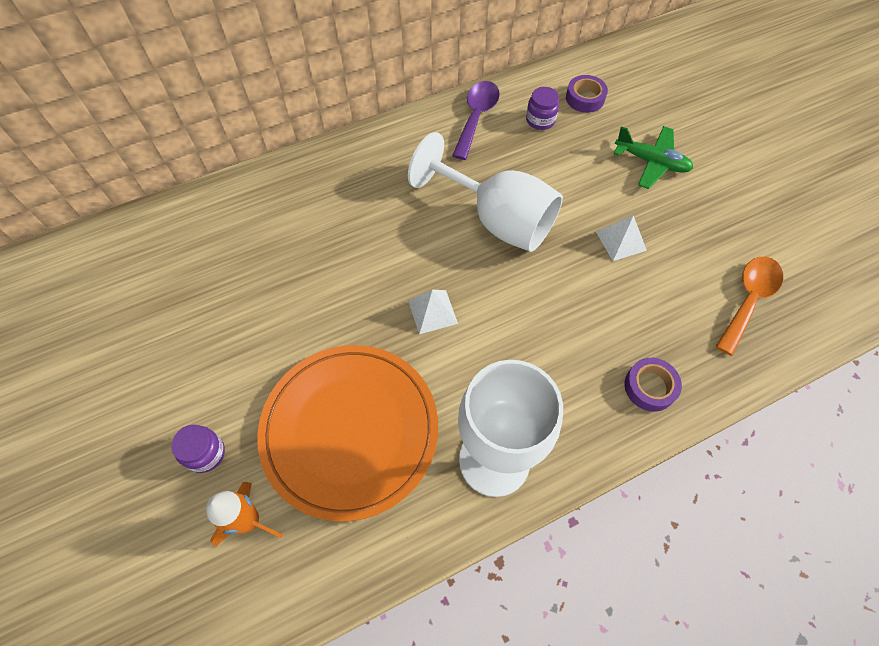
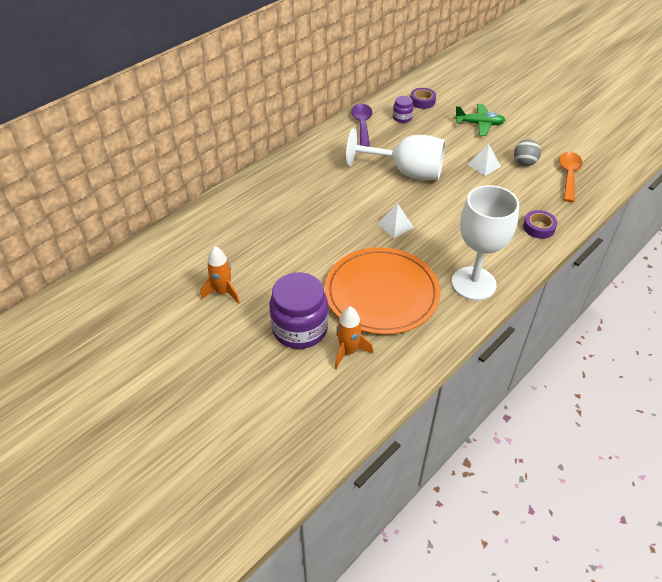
camera: 20 degrees left, 15 degrees down
(141, 352) = (223, 292): none -> orange rocket
(205, 453) = (300, 329): purple jar -> purple jar, size x2.08
(687, 255) = (524, 163): none -> grey ball

